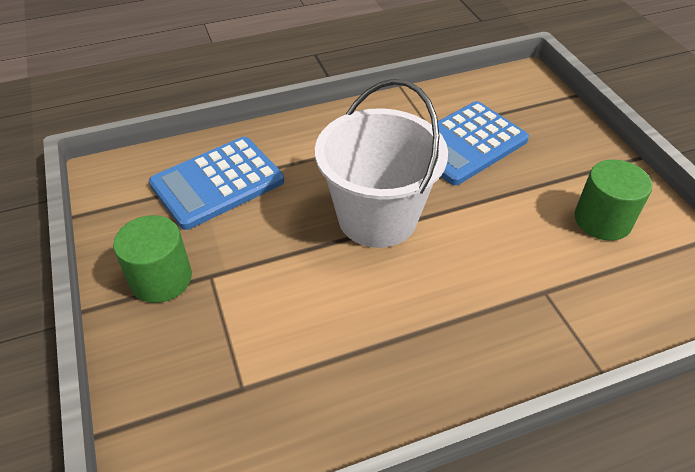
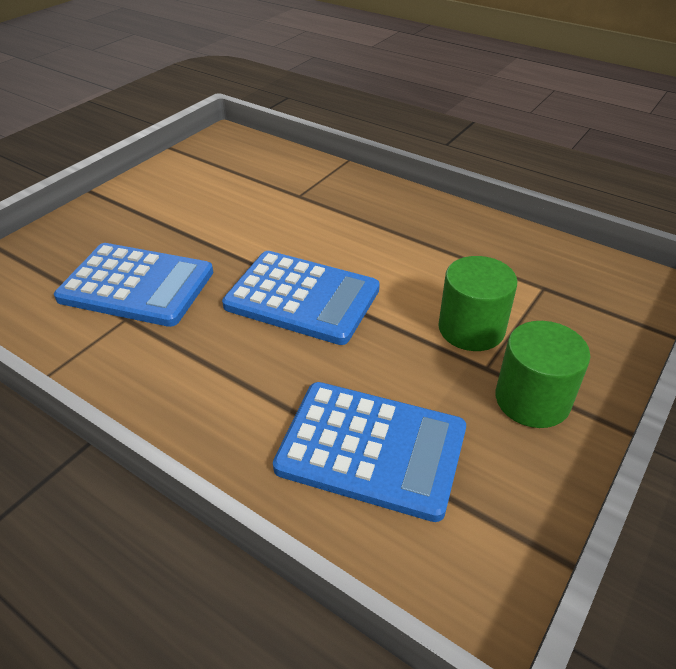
camera: 125 degrees left, 5 degrees down
(377, 217) = (302, 298): white bucket -> blue calculator
(602, 220) = (194, 190): green cylinder -> green cylinder (471, 329)

